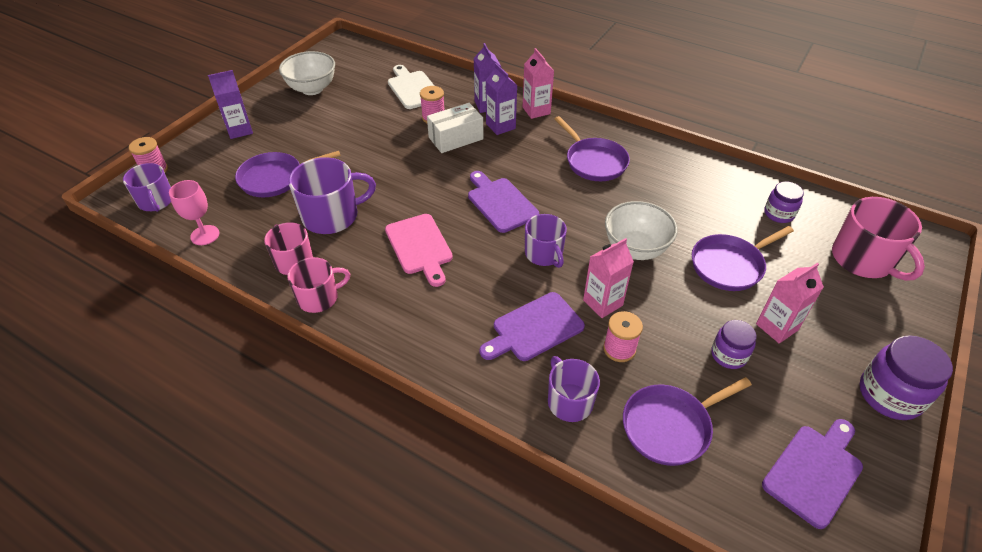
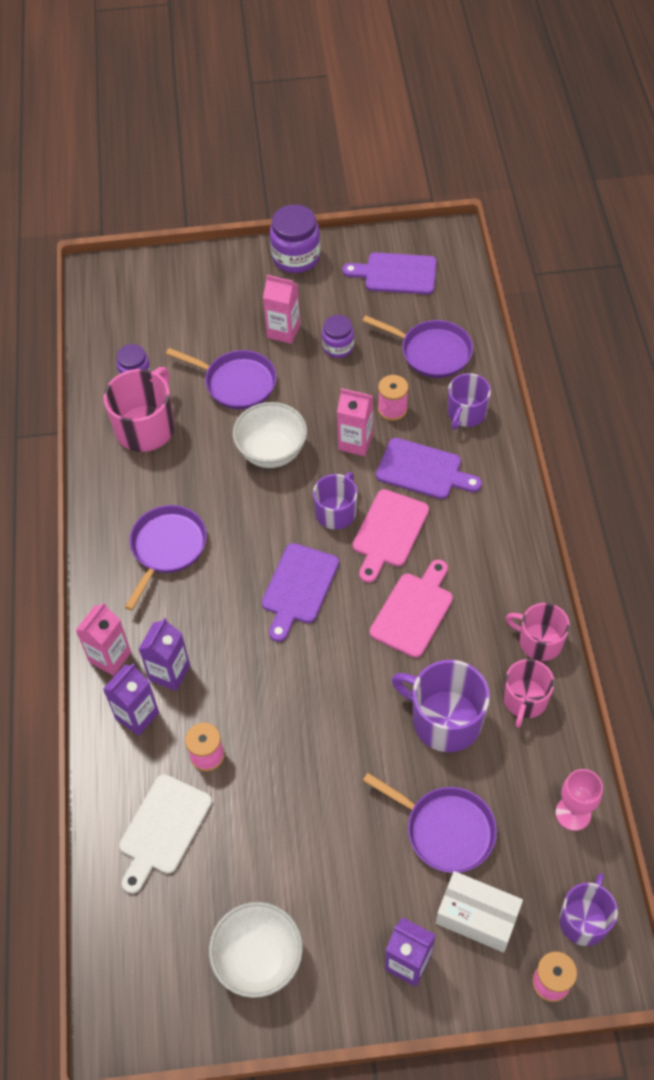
camera: 125 degrees left, 10 degrees up
(456, 138) = (228, 702): white box -> white box (477, 917)
(496, 272) = (389, 532): none -> pink cutting board
(863, 260) = (155, 306): pink mug -> pink mug (146, 427)

